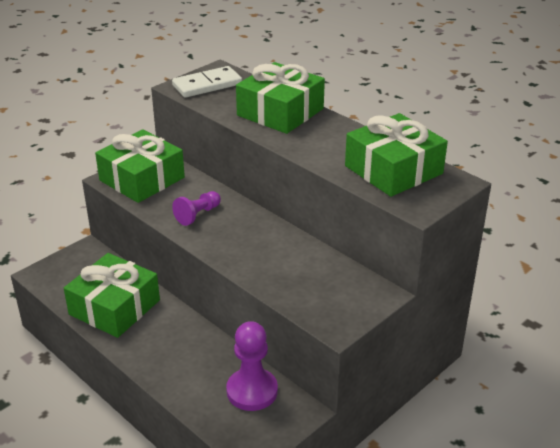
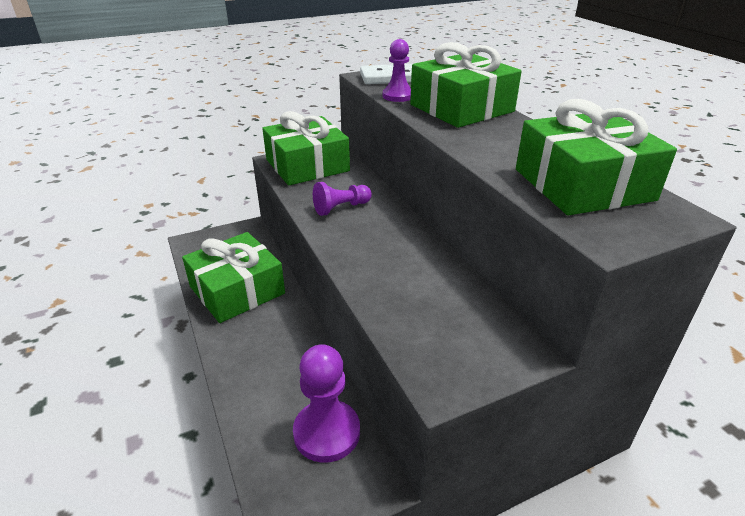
camera: 20 degrees right, 0 degrees up
(221, 107) = (398, 96): none -> purple pawn

